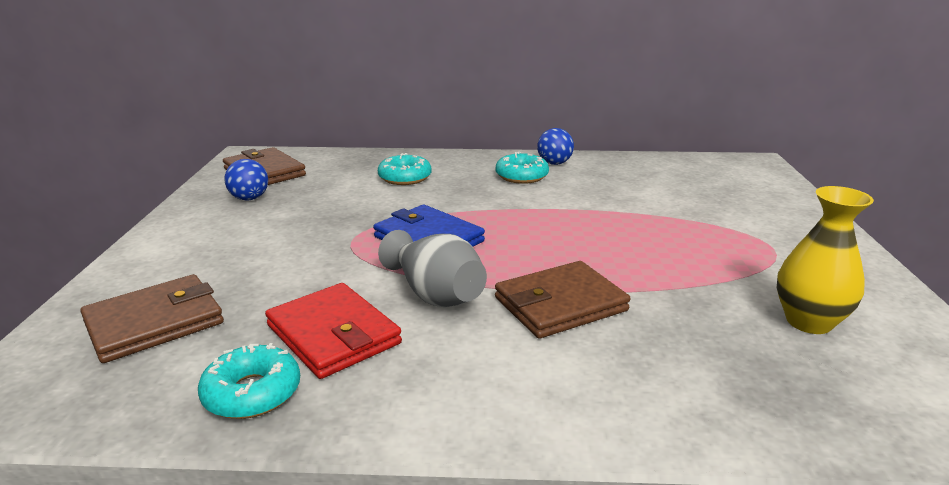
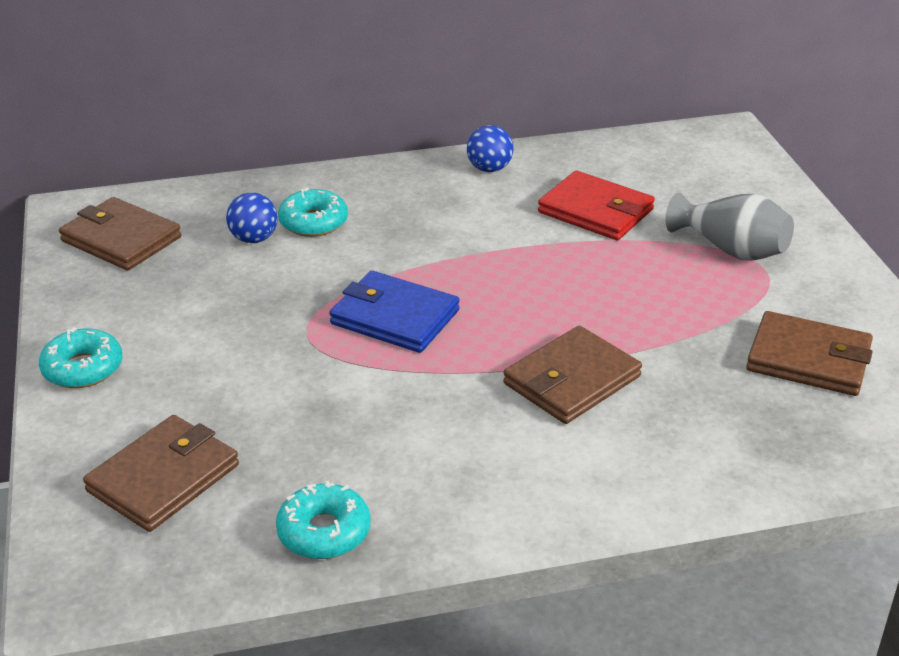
camera: 15 degrees left, 10 degrees up
(249, 198) = (135, 288): blue ball -> blue ball (254, 239)
(333, 334) = (362, 456): red wallet -> red wallet (595, 211)
(435, 294) = (439, 390): grey vase -> grey vase (731, 250)
(521, 176) = (458, 198): turquoise donut -> turquoise donut (83, 368)
(808, 322) = (808, 359): yellow vase -> brown wallet

